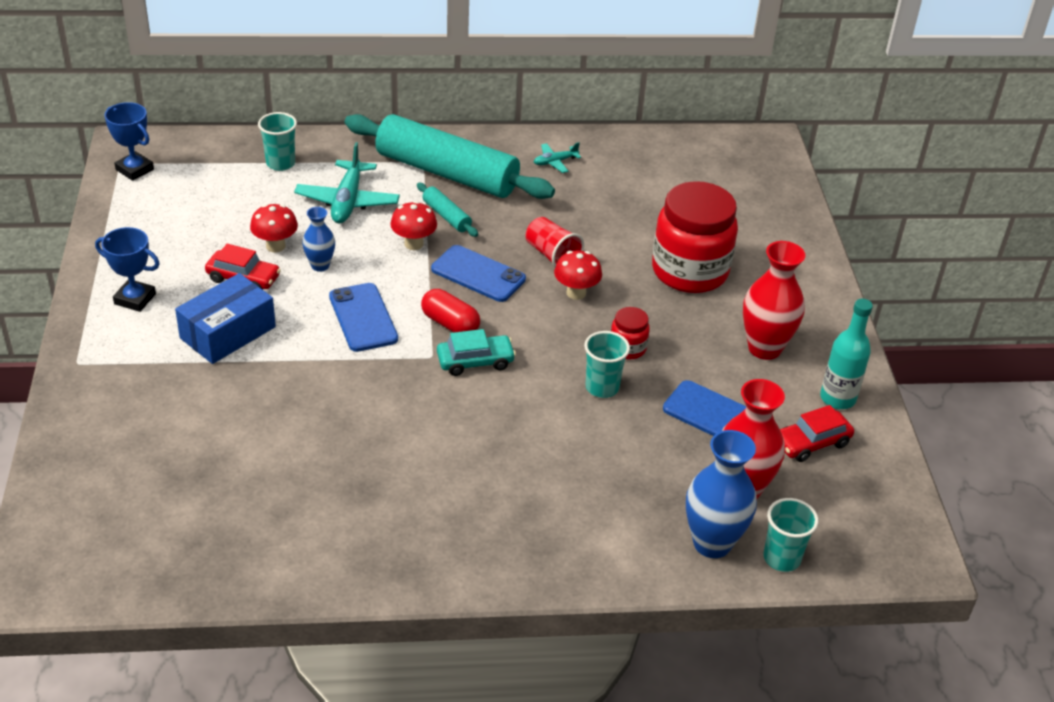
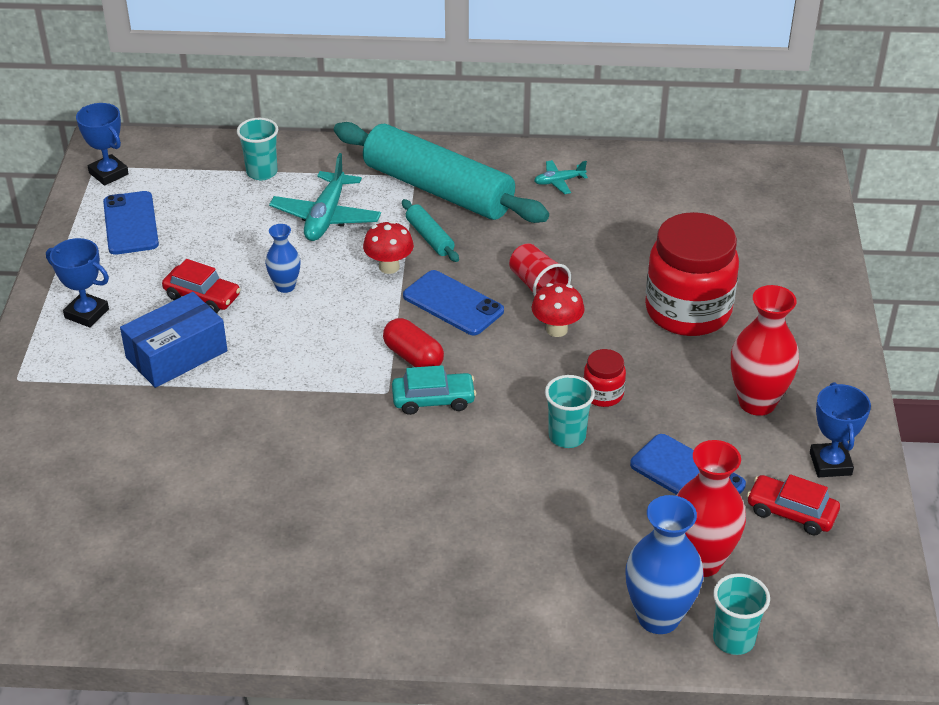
camera: 10 degrees right, 0 degrees up
(275, 246) = (242, 263): red mushroom -> none
(363, 318) = (321, 345): blue phone -> blue phone (131, 223)
(811, 443) = (791, 512): red car -> red car turned 45 degrees clockwise
(837, 398) = (830, 464): turquoise bottle -> blue trophy

